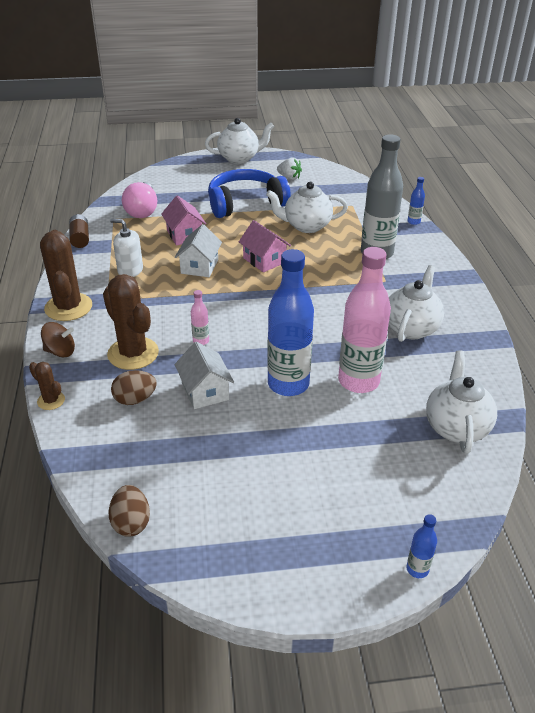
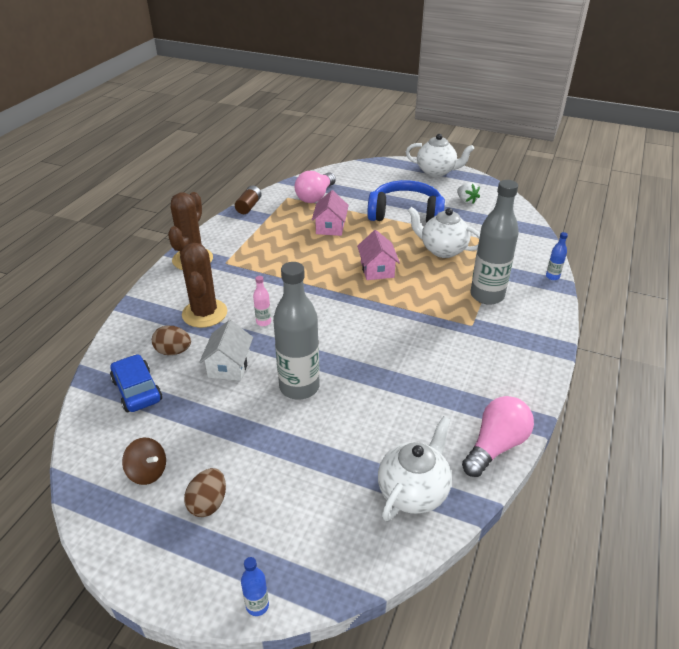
camera: 30 degrees right, 0 degrees up
(51, 401) = (117, 329): brown cactus -> none
(60, 351) = (157, 293): brown spinning top -> brown spinning top (148, 472)
(130, 270) = (262, 244): white soap dispenser -> none
(131, 523) = (85, 449): brown egg -> brown egg (208, 503)
(132, 448) = (137, 390): none -> blue car
(199, 266) = (318, 258): white house -> none
(288, 384) = (299, 387): blue bottle -> grey bottle
(358, 381) = (361, 409): pink bottle -> none
(411, 328) = (456, 379): white teapot -> none
(484, 367) = (495, 446): none -> pink light bulb

